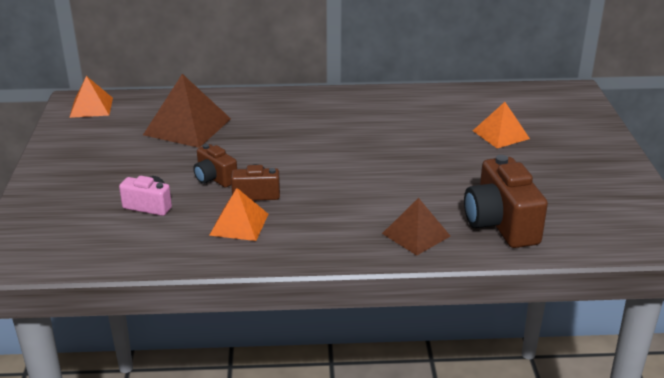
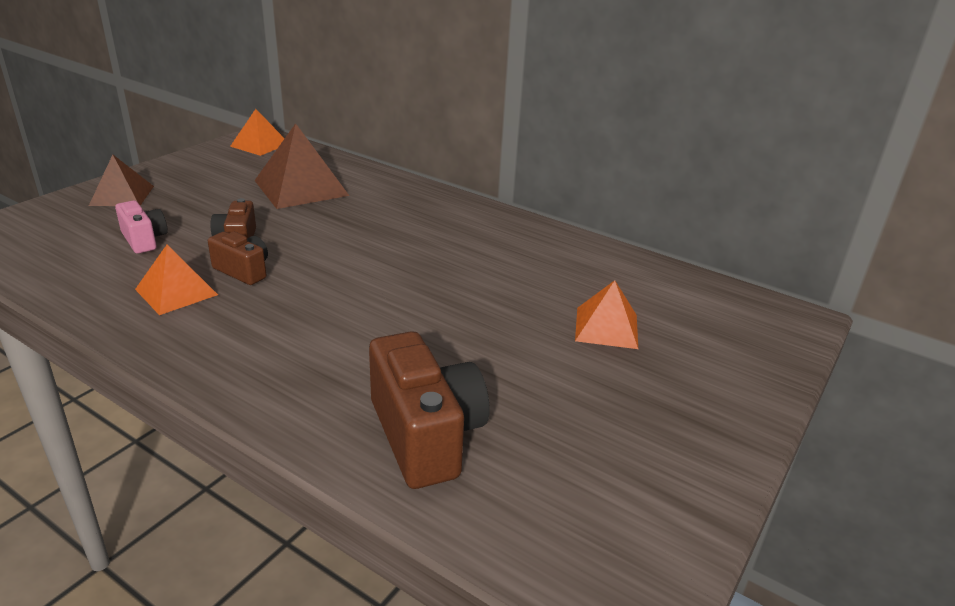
camera: 35 degrees right, 0 degrees up
(416, 235) = (310, 393): brown pyramid -> brown pyramid (122, 195)
(500, 224) = (426, 435): brown camera -> brown camera turned 135 degrees clockwise

